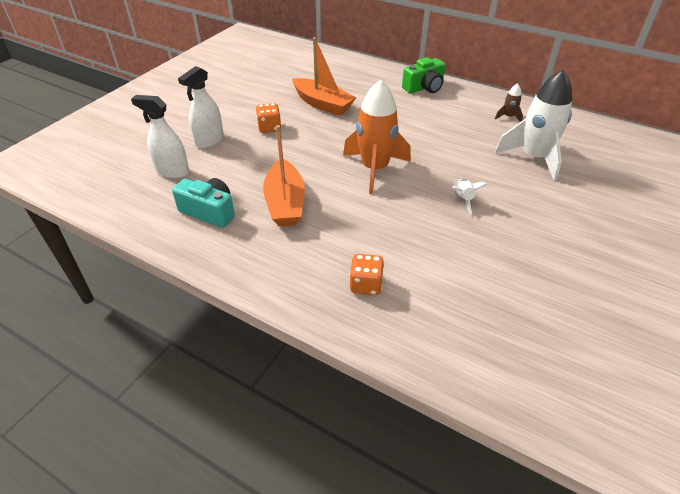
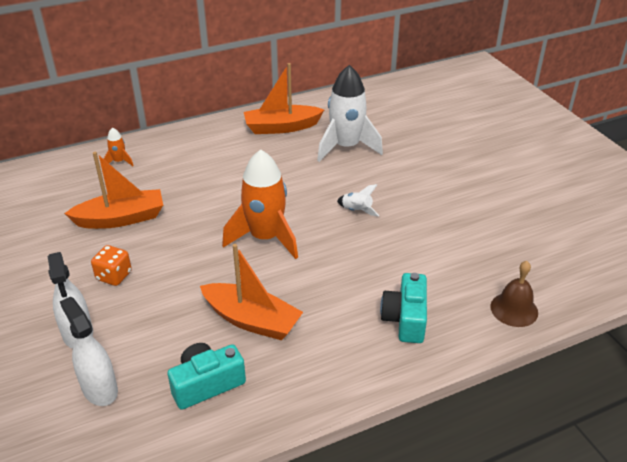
camera: 55 degrees left, 5 degrees down
(172, 171) = (99, 389): white spray bottle -> white spray bottle turned 90 degrees clockwise
(366, 285) = (405, 319): orange dice -> turquoise camera
(374, 76) = (119, 162): none -> orange rocket
(424, 87) = (180, 144): green camera -> none
(454, 358) = (514, 309): none -> brown bell
(508, 117) = (281, 127): brown rocket -> orange boat

